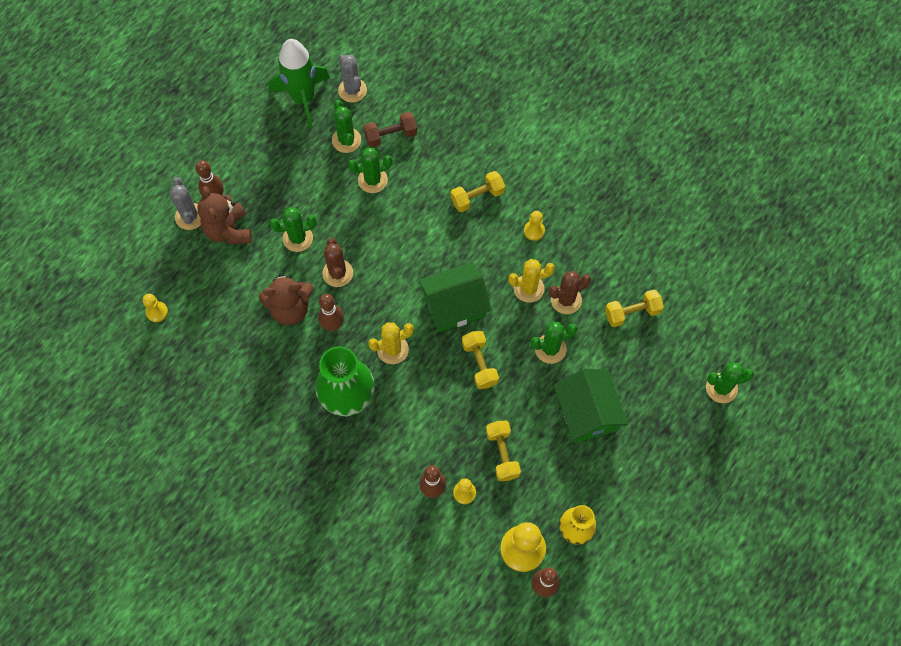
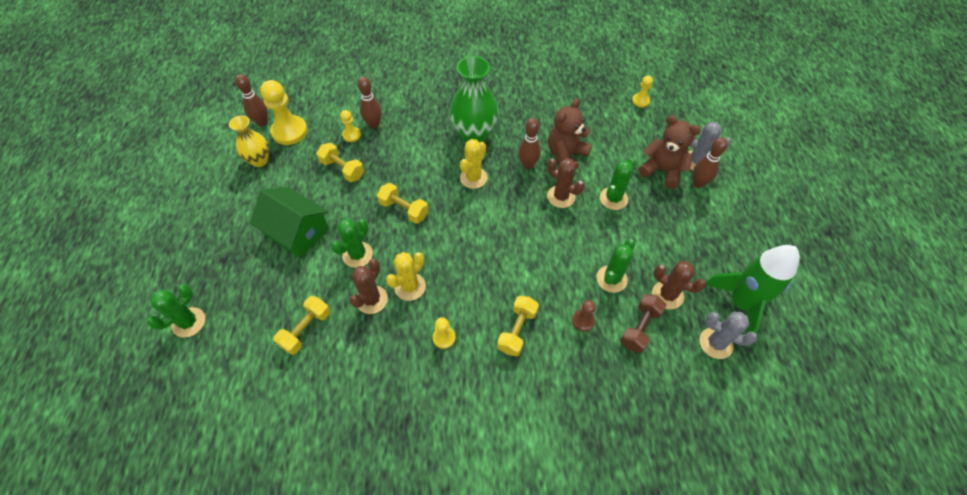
camera: 140 degrees right, 10 degrees down
(346, 140) = (667, 295): green cactus -> brown cactus
(425, 169) = (583, 321): none -> brown pawn
(454, 305) = (457, 234): green house -> none

